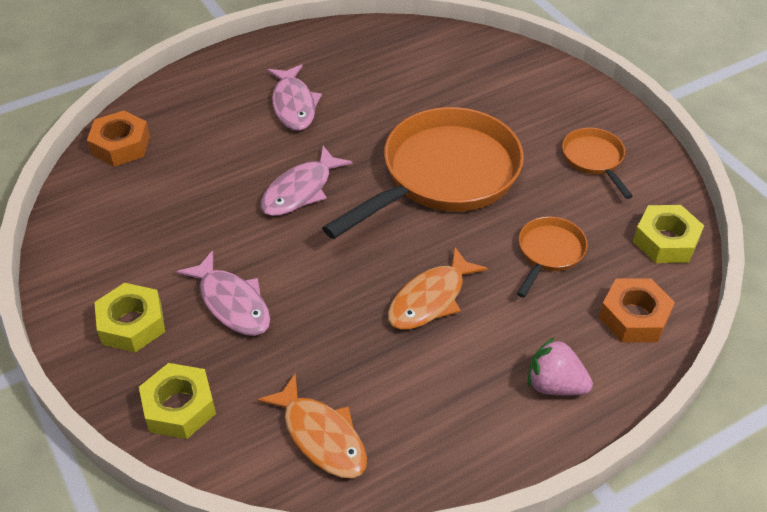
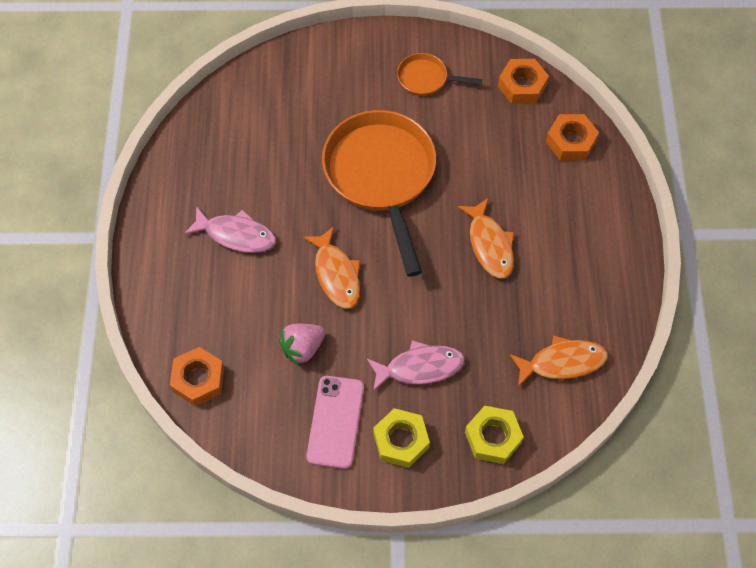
camera: 60 degrees left, 15 degrees up
(127, 261) = (335, 422): none -> pink phone
(300, 190) = (336, 274): pink fish -> orange fish
(549, 253) = (492, 155): orange pan -> none
(554, 385) = (596, 214): pink strawberry -> pink strawberry (303, 348)
(665, 241) = (522, 86): yellow nut -> orange nut

